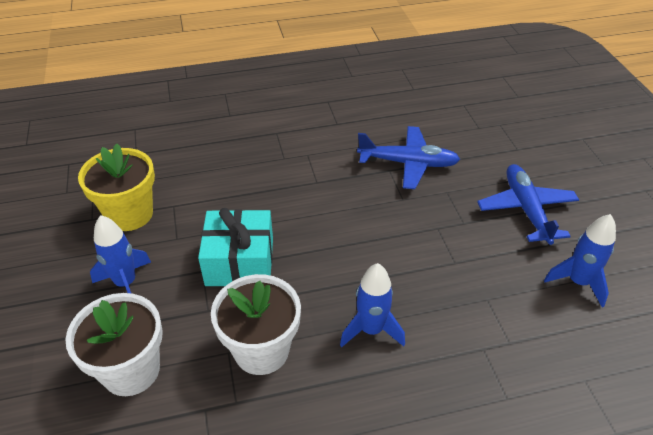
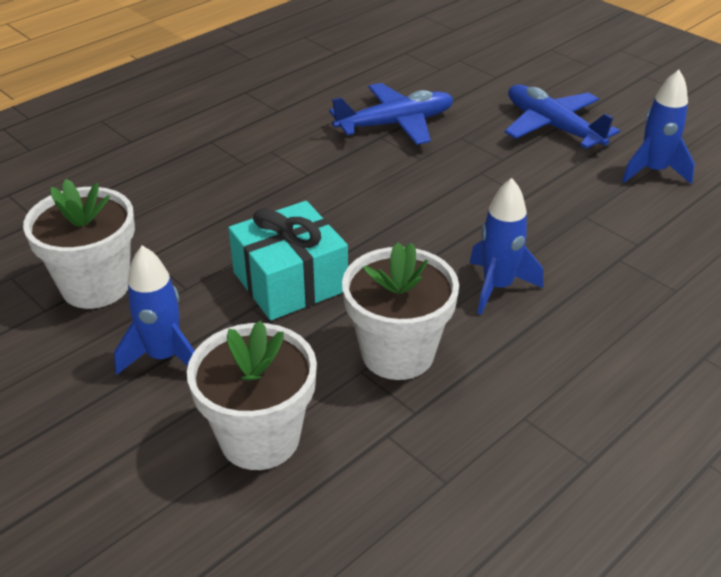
camera: 30 degrees left, 5 degrees down
(130, 214) = (96, 286): yellow flower pot -> white flower pot

